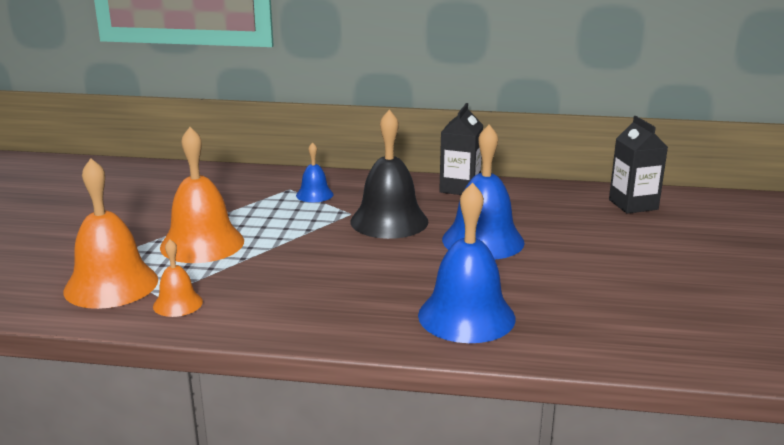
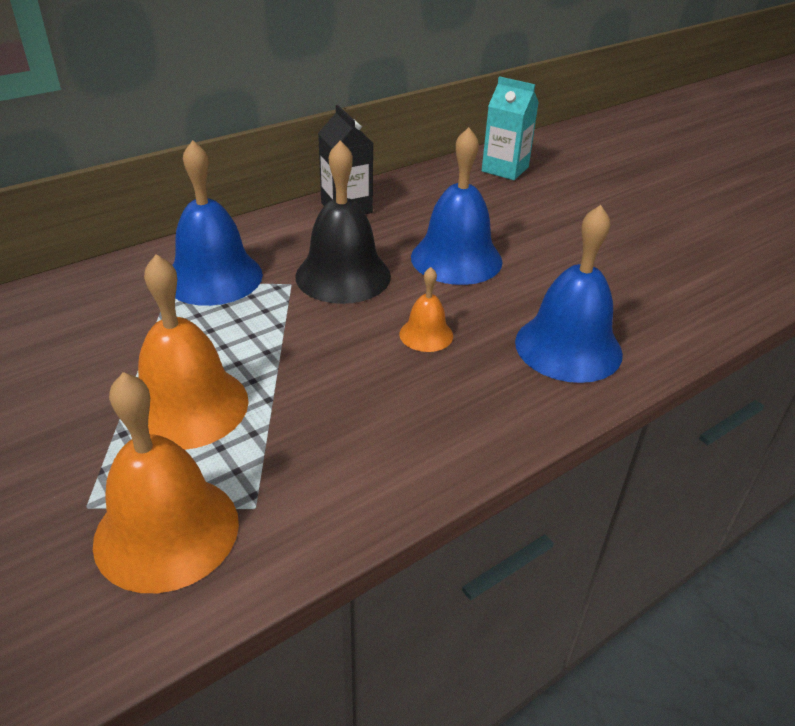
camera: 45 degrees left, 15 degrees up
(178, 304) = (295, 502): orange bell -> orange bell (426, 334)
(314, 194) = (213, 277): blue bell -> blue bell, size x1.95
(633, 204) = (505, 169): black carton -> turquoise carton

